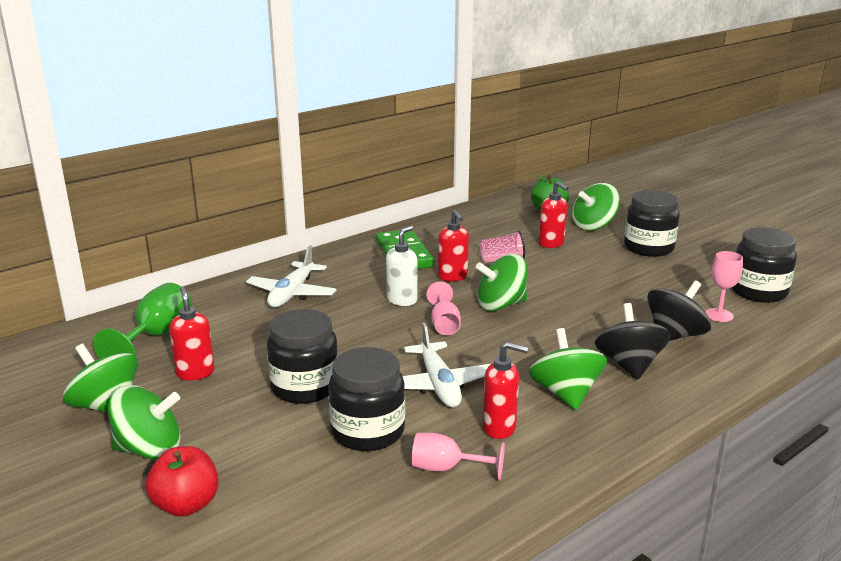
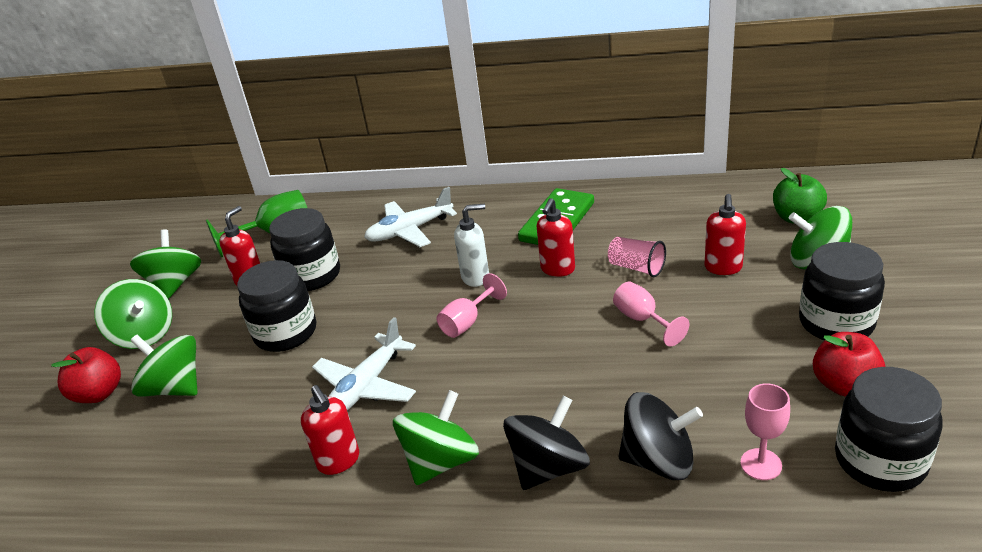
camera: 50 degrees right, 10 degrees up
(368, 432) = (259, 401): black jar -> black jar (312, 275)
(446, 468) = (250, 473): pink goblet -> pink goblet (643, 320)
(501, 305) = (548, 325): green spinning top -> green spinning top (175, 388)
(695, 270) = (844, 385): none -> red apple

